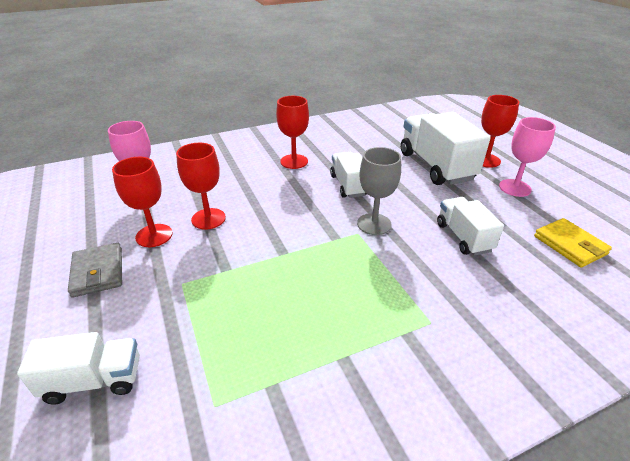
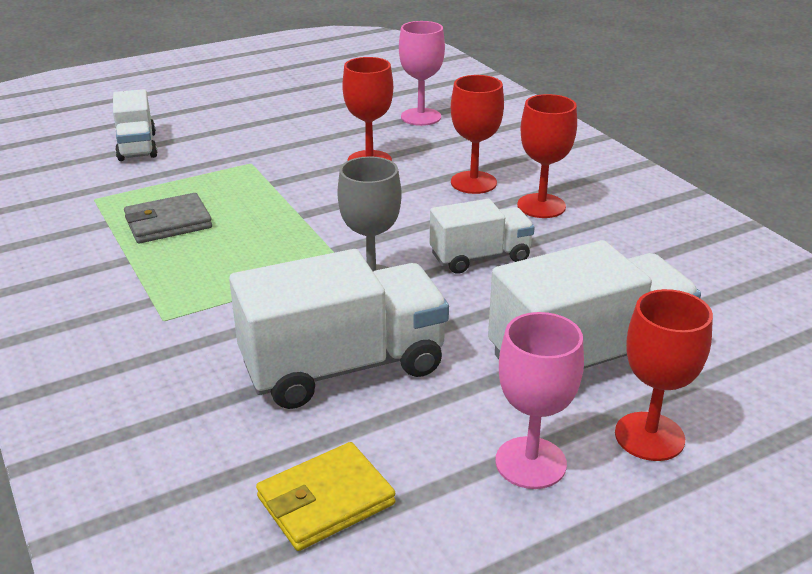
camera: 85 degrees right, 5 degrees down
(98, 272) = (271, 121): grey wallet -> grey wallet (168, 223)
(154, 235) = (333, 136): red goblet -> red goblet (473, 182)
(463, 237) = (343, 367): white truck -> white truck, size x1.71

